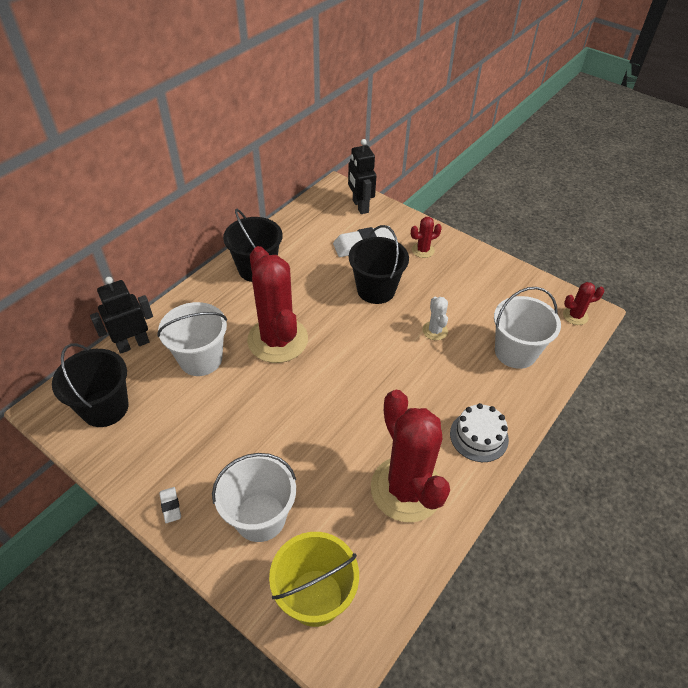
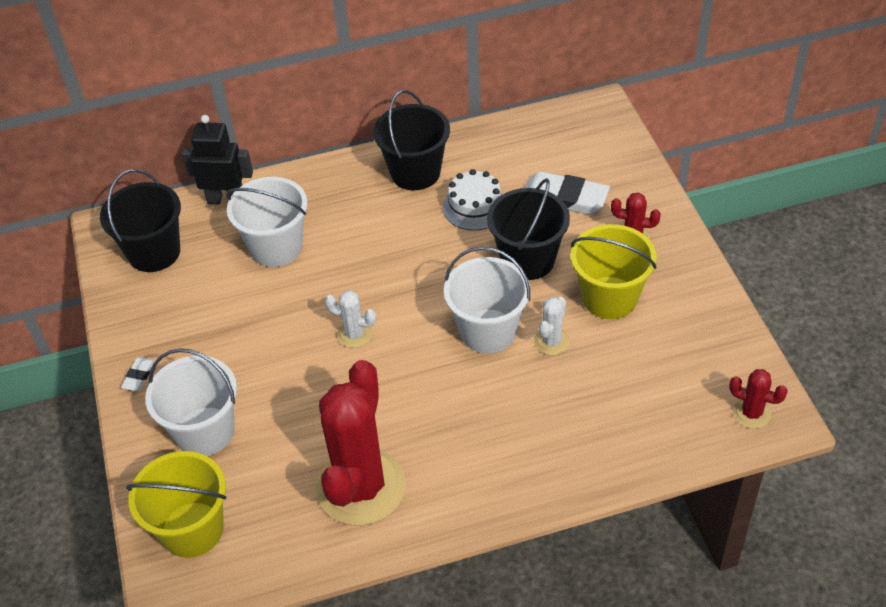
camera: 40 degrees right, 0 degrees up
(277, 340) = (368, 265): red cactus -> none
(309, 389) = (354, 334): none -> white cactus
(360, 206) = (606, 145): black robot -> none
(442, 289) = (609, 297): none -> yellow bucket
(479, 436) = (487, 481): white cake -> white cake (475, 207)
(515, 352) = (625, 415): white bucket -> white bucket (488, 331)

